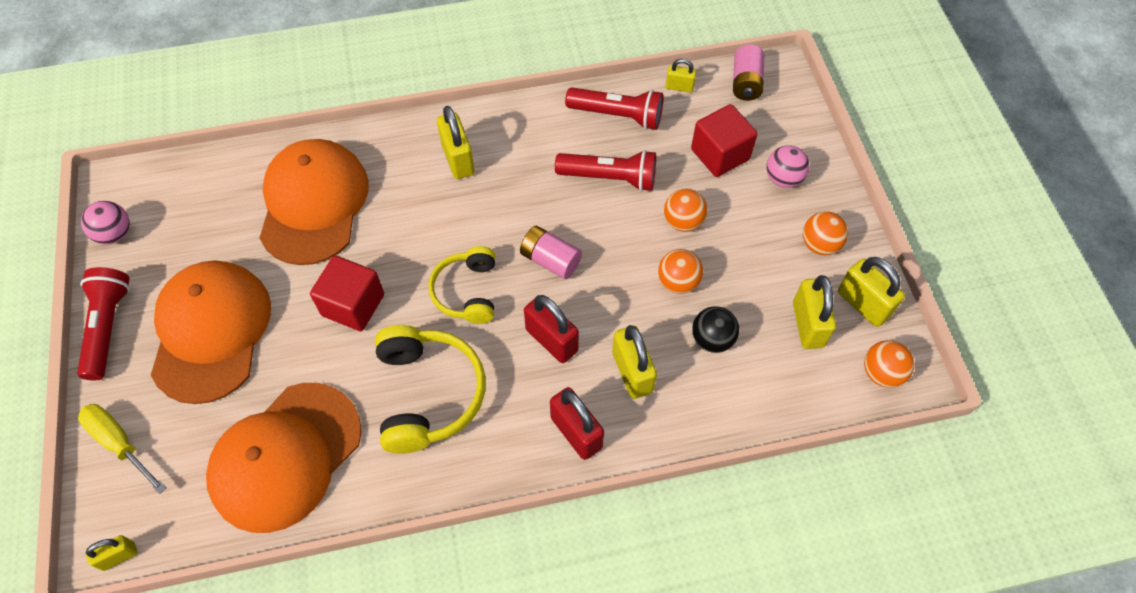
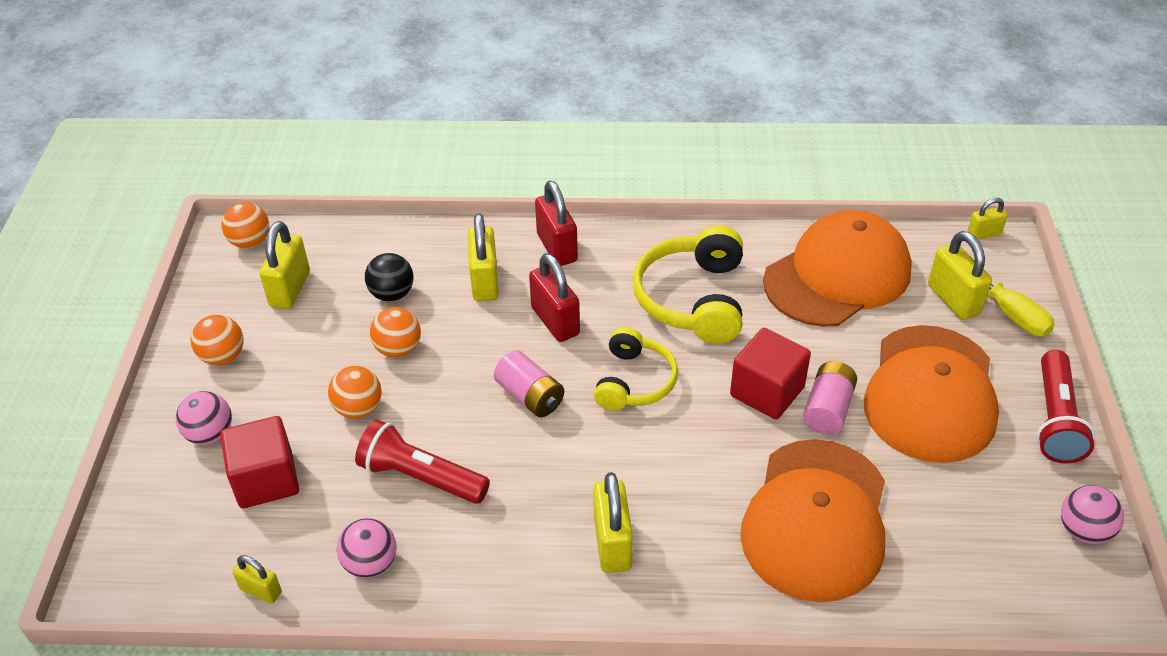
camera: 165 degrees left, 15 degrees down
(617, 115) = (370, 563): red flashlight -> pink ball
(746, 83) = (164, 577): pink battery -> pink battery (827, 409)
(863, 304) = (222, 296): yellow padlock -> yellow padlock (953, 299)

